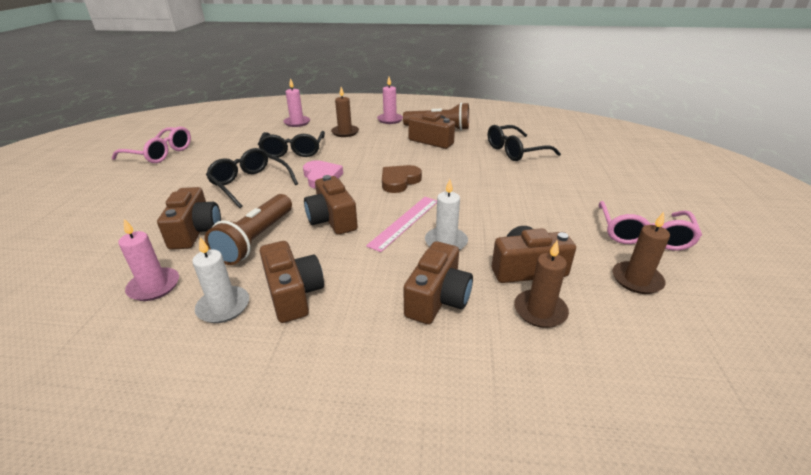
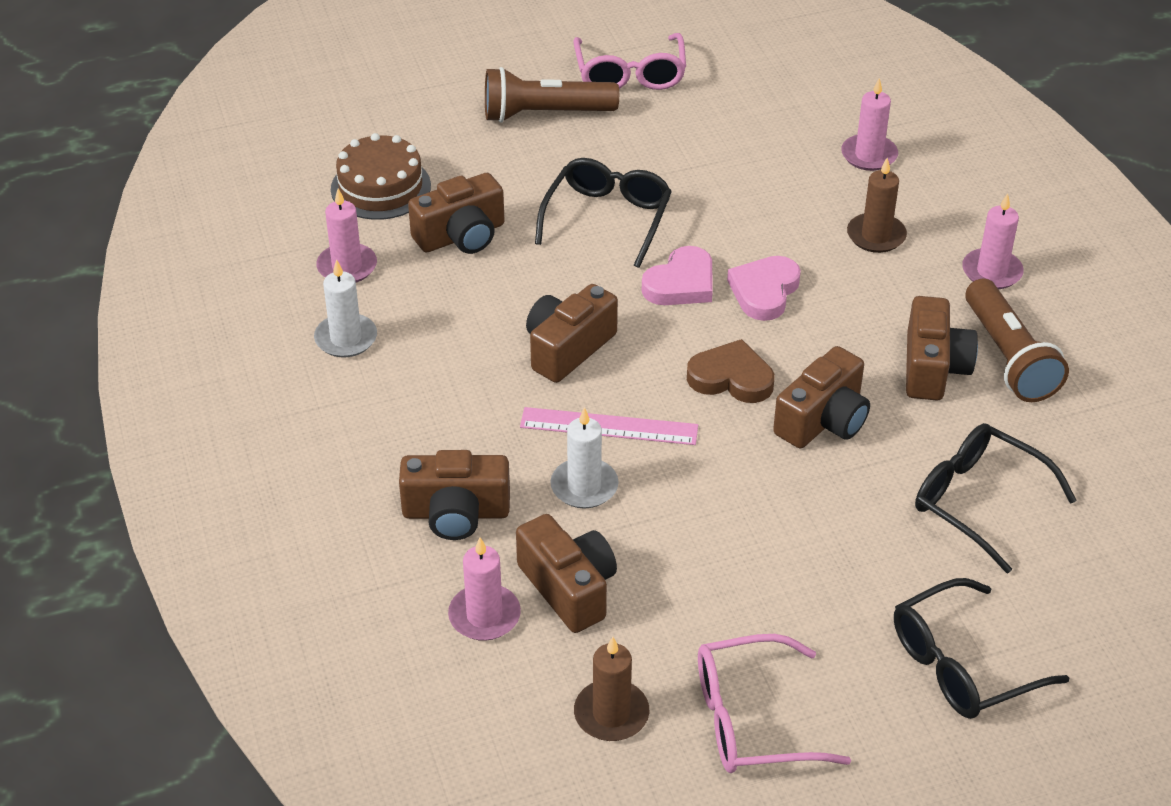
camera: 65 degrees right, 10 degrees up
(104, 251) = (380, 187): none -> brown cake
(256, 239) = (477, 299): brown flashlight -> brown flashlight (545, 114)
(293, 151) = (748, 208): black glasses -> black glasses (961, 665)
(293, 294) = (396, 383): brown camera -> brown camera (823, 420)
(350, 160) = (764, 291): none -> pink heart
(540, 311) = (484, 616): brown candle -> pink candle

